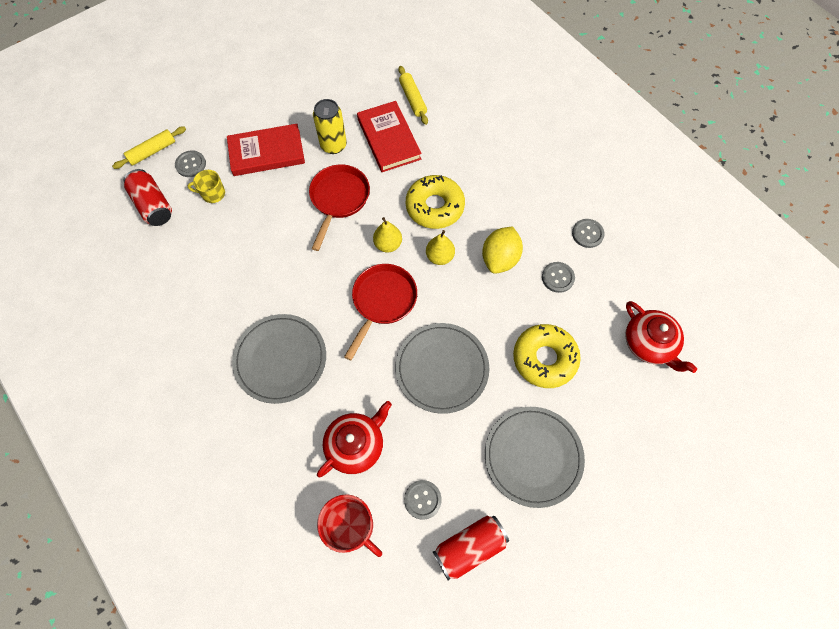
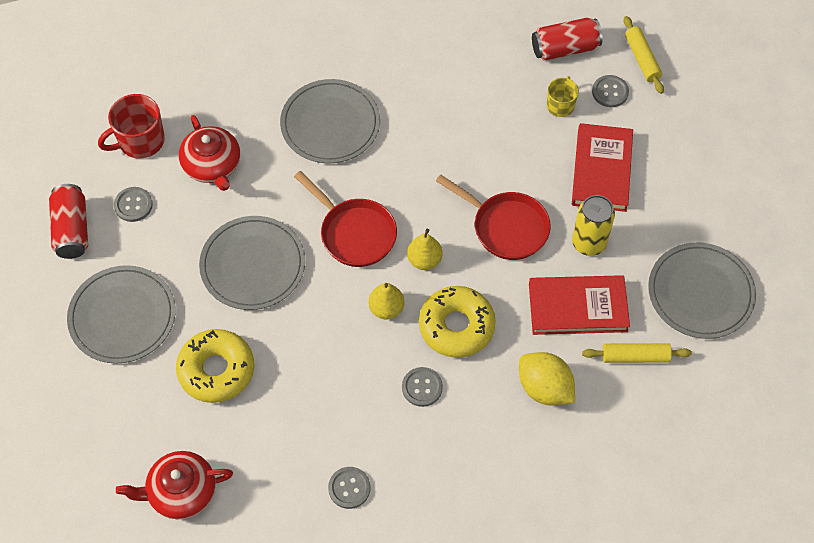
camera: 110 degrees right, 5 degrees down
(349, 75) = (700, 292): none -> grey plate
(500, 259) = (357, 372): yellow lemon -> yellow lemon (544, 388)
(557, 277) = (306, 426): grey button -> grey button (422, 387)

